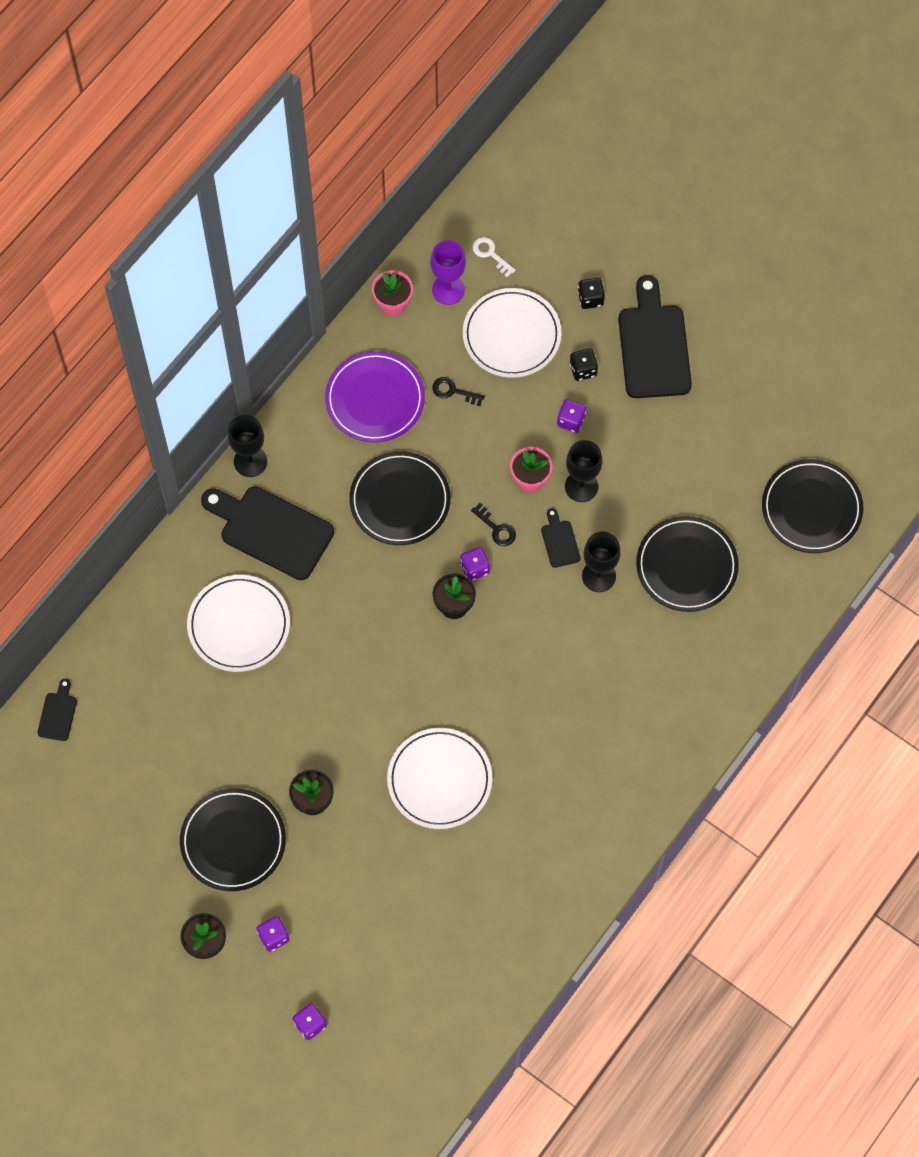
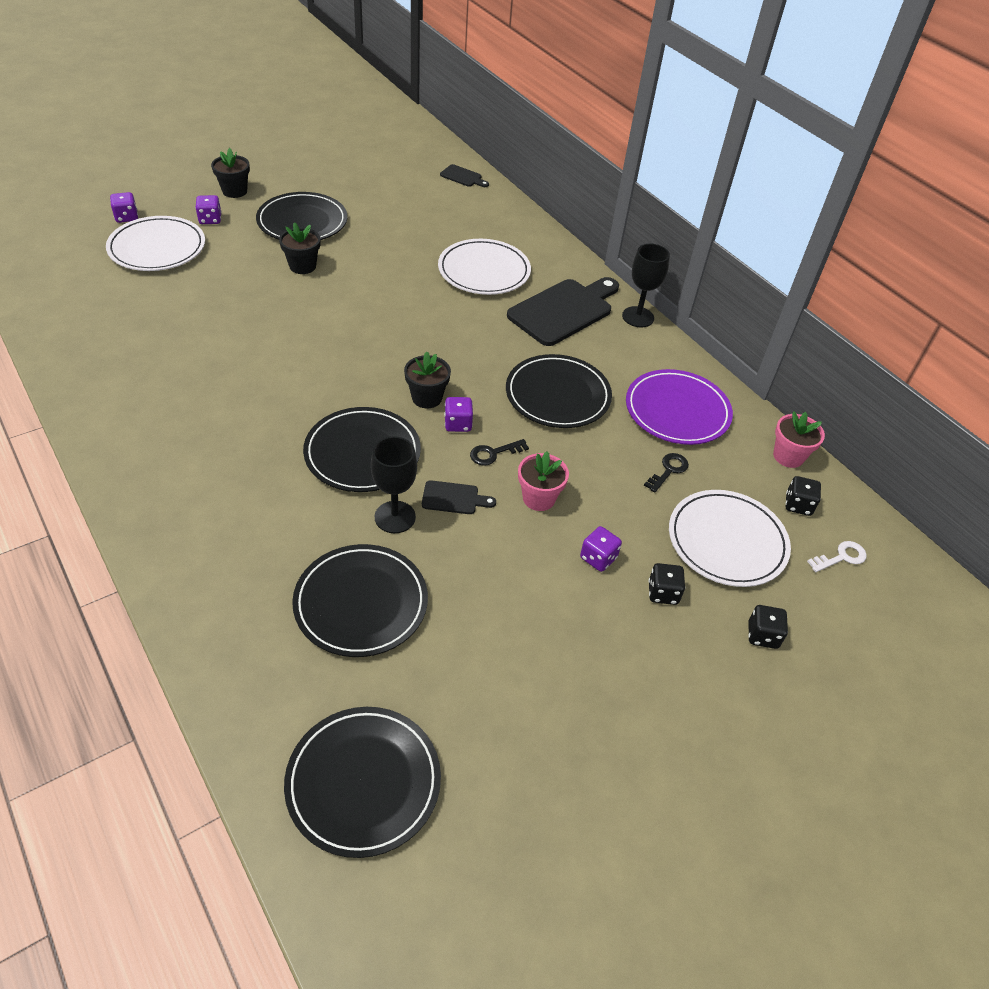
camera: 105 degrees right, 20 degrees down
(439, 780) = (263, 337): white plate -> white plate (157, 248)
(448, 290) = (798, 505): purple goblet -> black dice
(544, 628) = (362, 453): none -> black plate
(581, 486) = (511, 539): black goblet -> none
(653, 346) = (677, 680): black cutting board -> none

